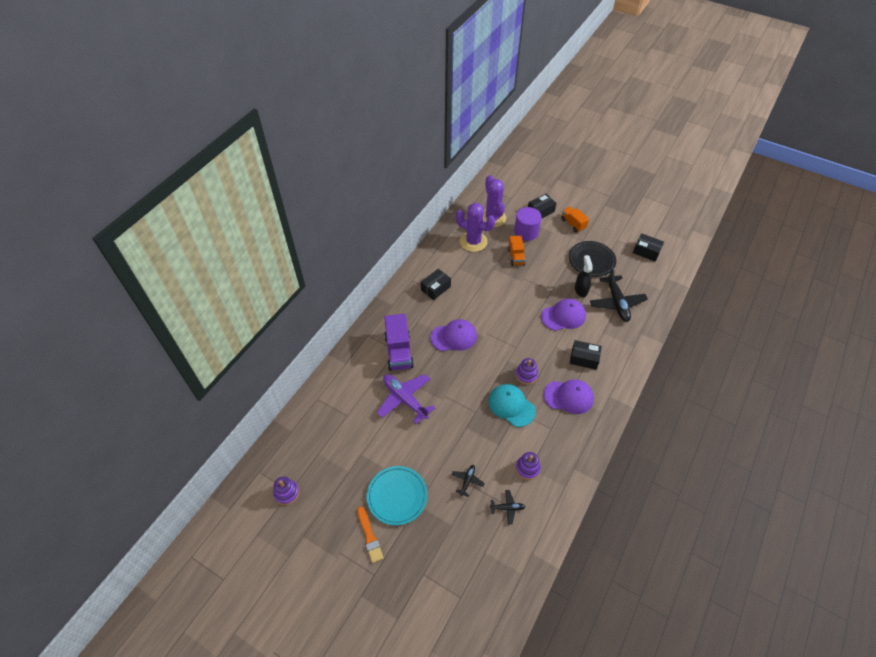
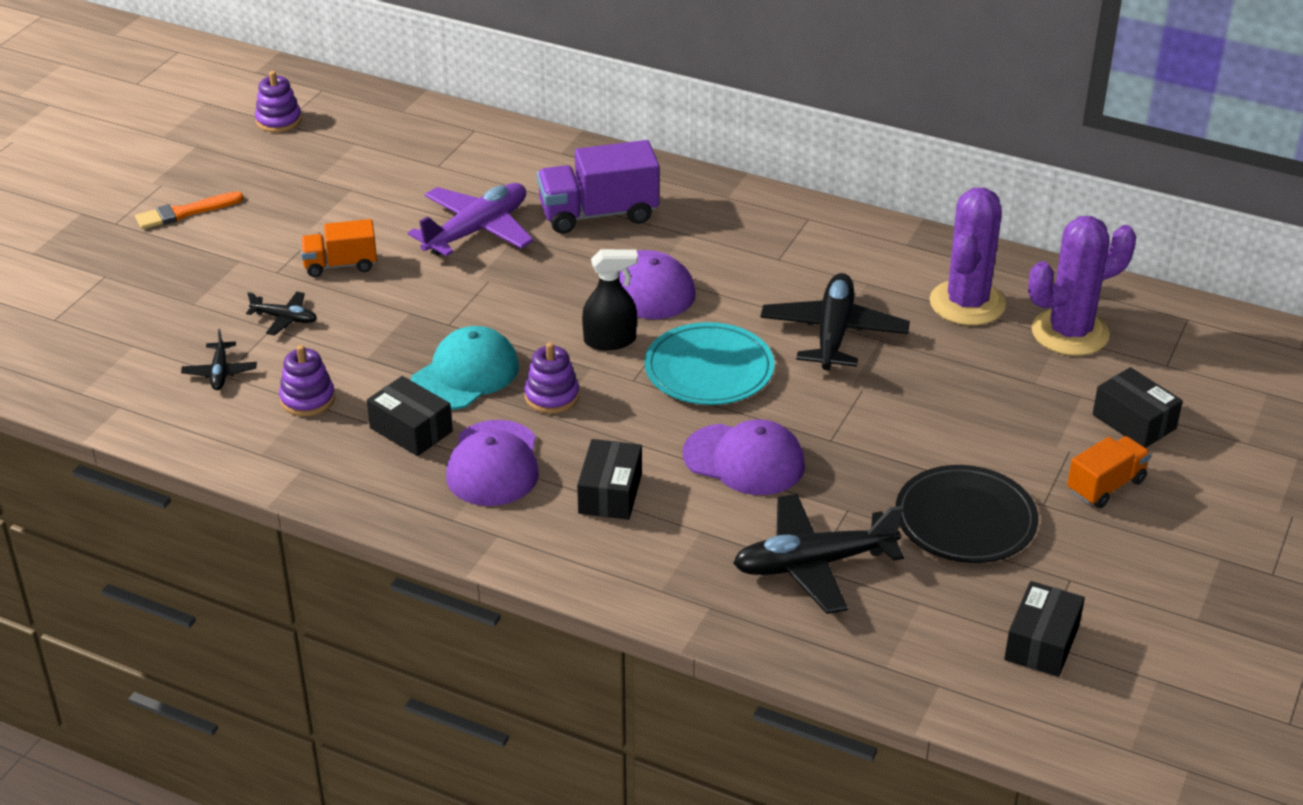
camera: 85 degrees right, 15 degrees down
(397, 496) = (260, 236): turquoise plate -> turquoise plate (709, 369)
(435, 288) = (791, 253): black box -> black box (411, 430)
(489, 282) = (833, 333): none -> black plane
(516, 257) = (935, 376): orange truck -> orange truck (340, 265)
(526, 232) = (1037, 394): purple cylinder -> none
(563, 316) = (744, 460): purple cap -> purple cap turned 45 degrees counterclockwise
(581, 289) = (846, 495): black spray bottle -> black spray bottle (610, 341)

